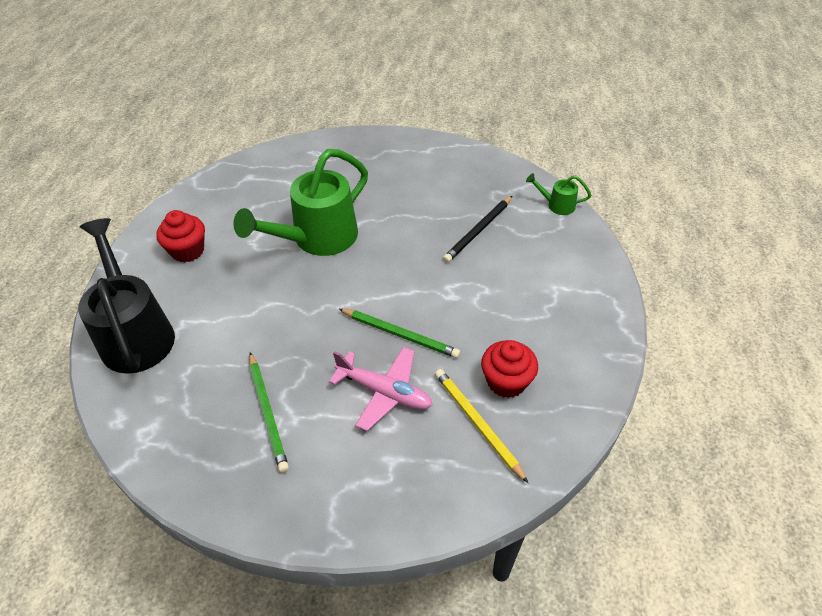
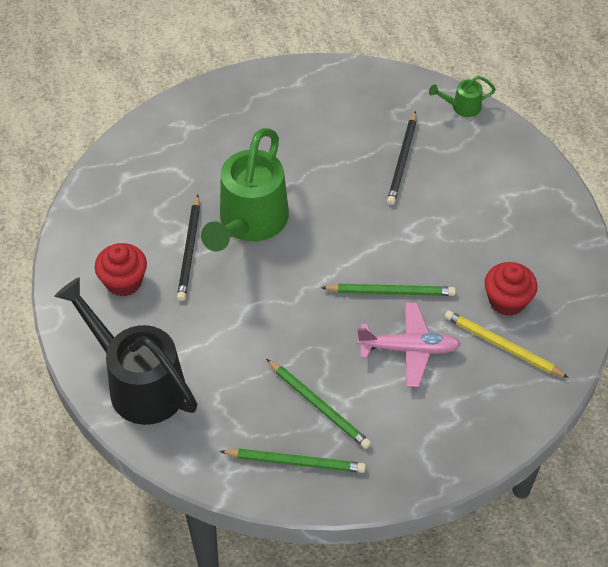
camera: 25 degrees left, 5 degrees up
(210, 458) = (295, 462): none -> green pencil
(255, 244) = (190, 250): none -> black pencil

